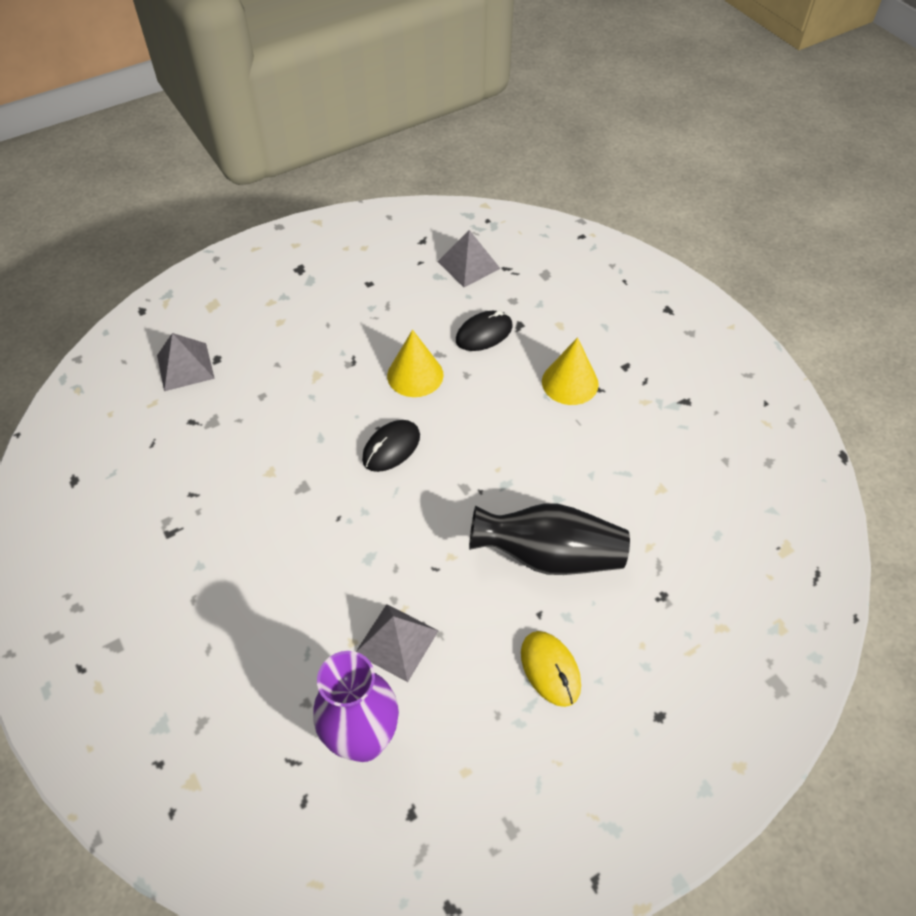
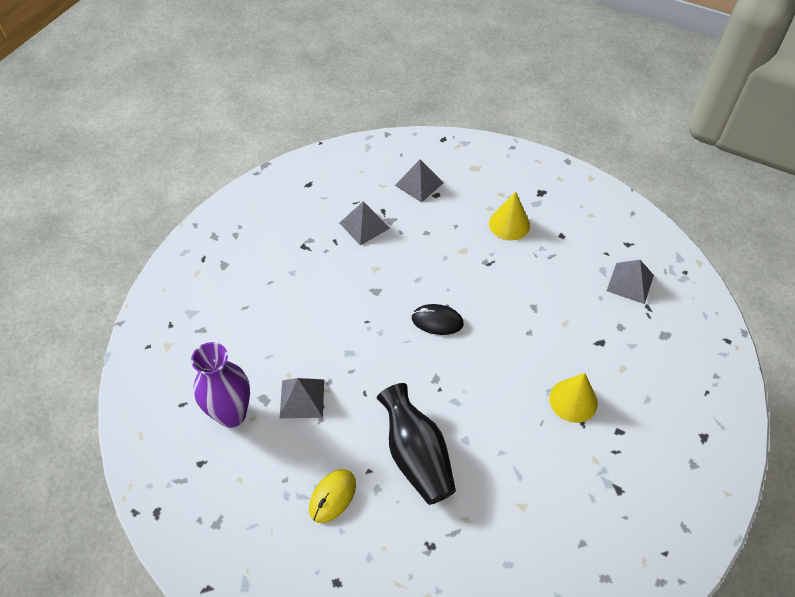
camera: 60 degrees right, 0 degrees up
(196, 451) = (364, 225): none -> grey pyramid
(415, 375) = (505, 303): yellow cone -> yellow cone (509, 224)
(484, 333) = (574, 324): black mouse -> none

